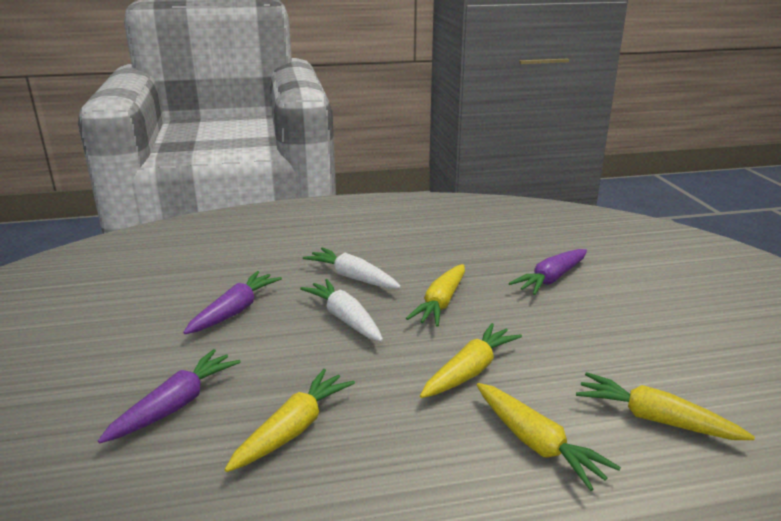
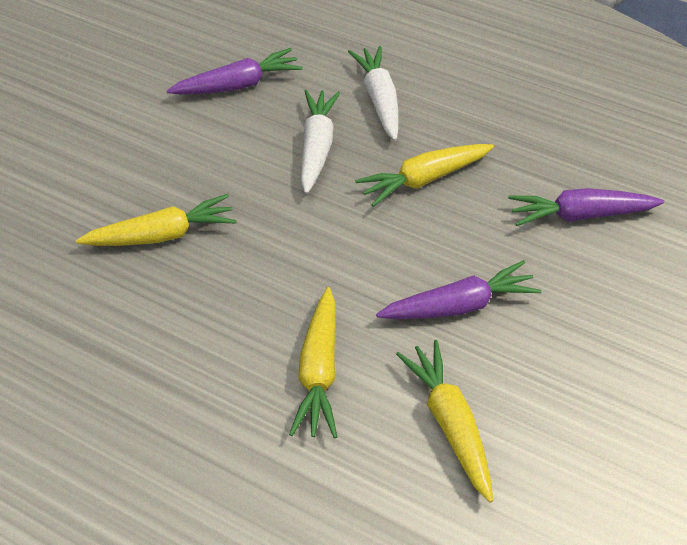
camera: 40 degrees right, 25 degrees up
(176, 405) = (109, 160): purple carrot -> purple carrot (459, 305)
(470, 371) = (354, 270): yellow carrot -> none

